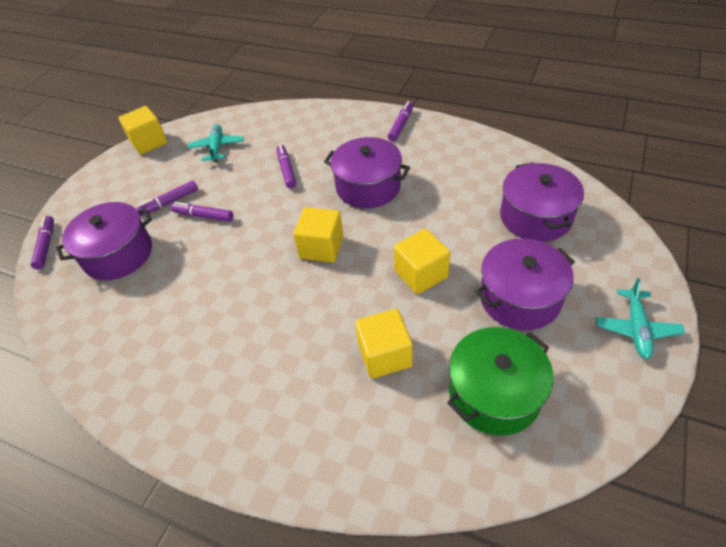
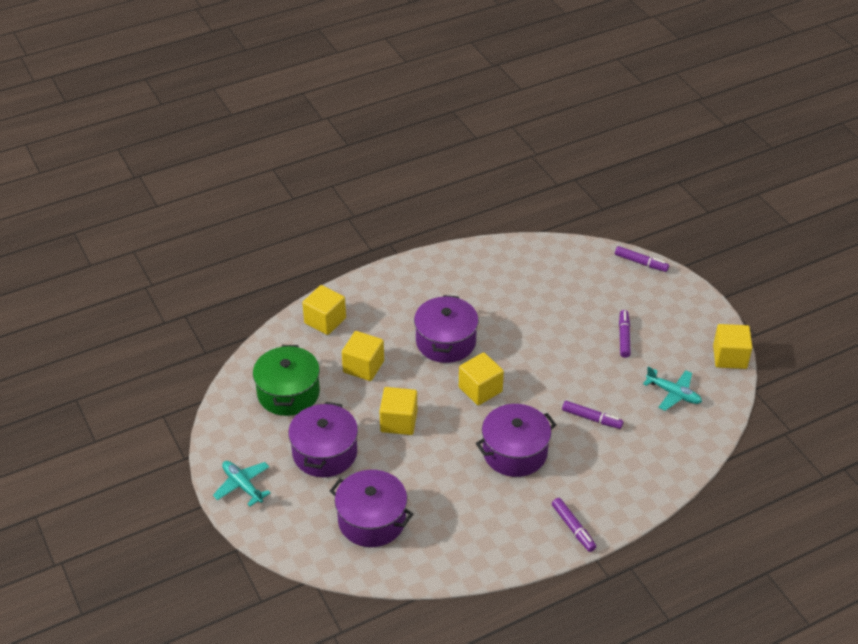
camera: 125 degrees right, 5 degrees down
(118, 254) = (590, 292): purple pot -> purple pot (446, 341)
(203, 216) = (585, 348): purple marker -> none
(353, 456) = (325, 320): none -> yellow cube

